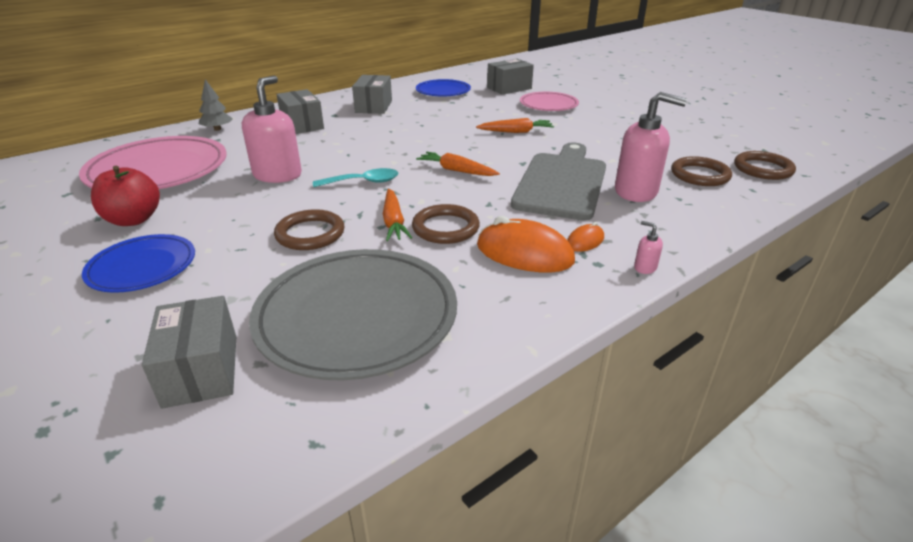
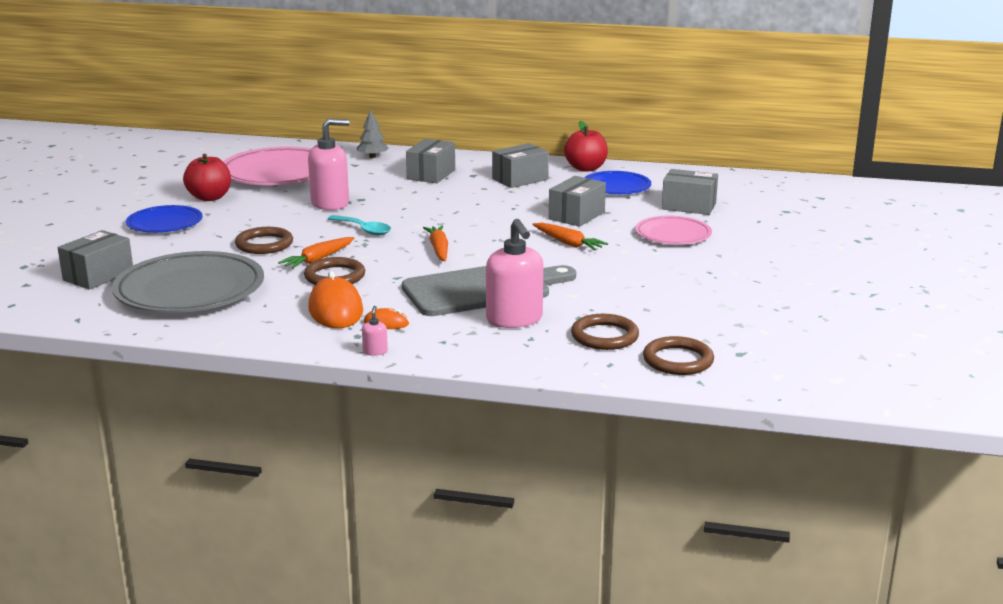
camera: 50 degrees right, 10 degrees down
(395, 87) = (586, 168): none -> red apple
(471, 114) = (576, 215): none -> grey box

